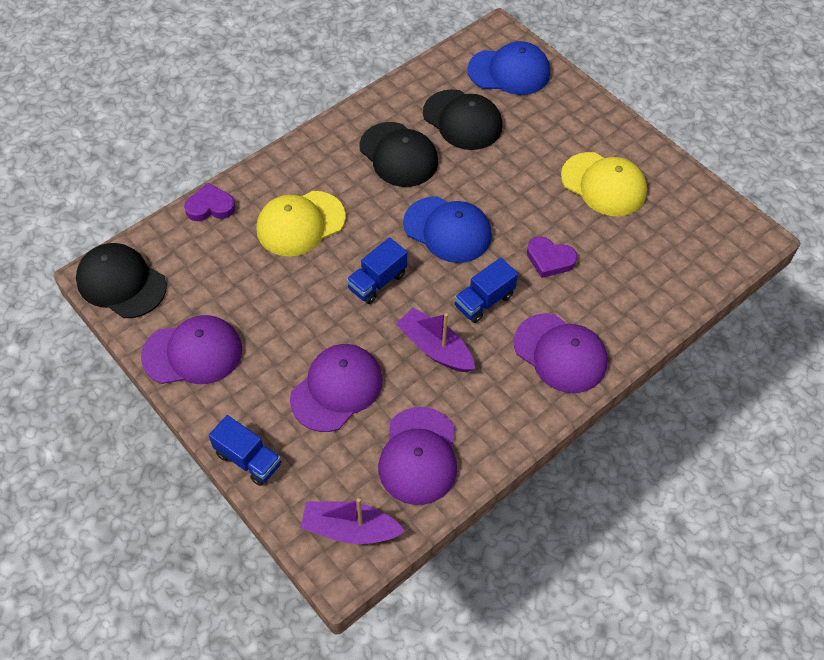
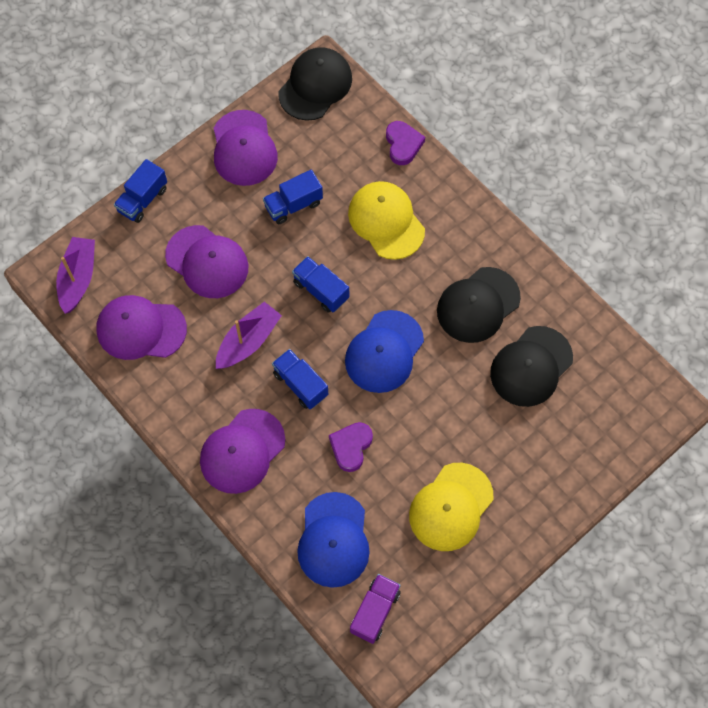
camera: 90 degrees right, 10 degrees up
(272, 305) = (293, 205): none -> blue truck
(509, 71) = (608, 416): blue cap -> blue cap (333, 540)
(710, 244) = (375, 611): none -> purple truck

